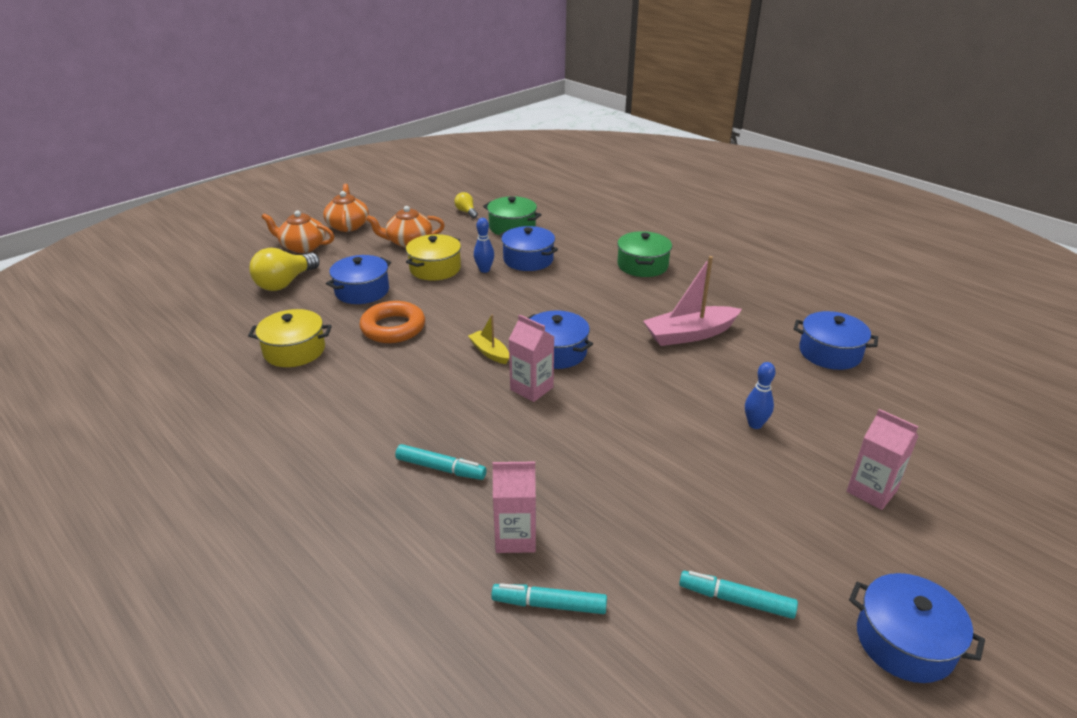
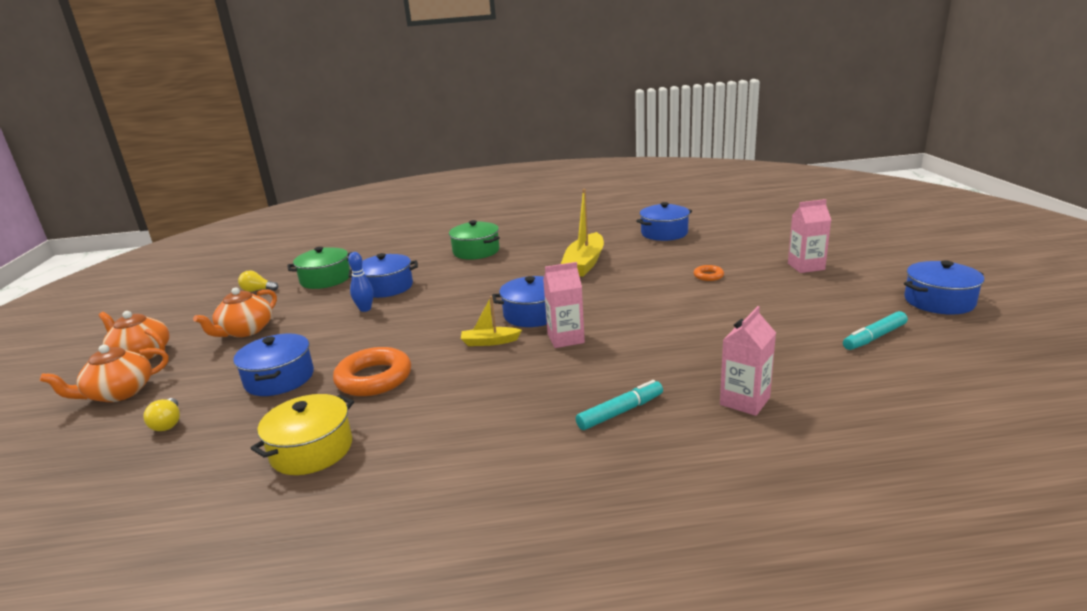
camera: 50 degrees left, 10 degrees down
(285, 283) = (168, 423): yellow light bulb -> yellow light bulb, size x0.53
(435, 268) = (317, 330): yellow pot -> none
(549, 605) = (834, 409): turquoise marker -> none
(689, 334) = (584, 263): pink boat -> yellow boat
(755, 424) = (708, 276): blue bowling pin -> orange ring

